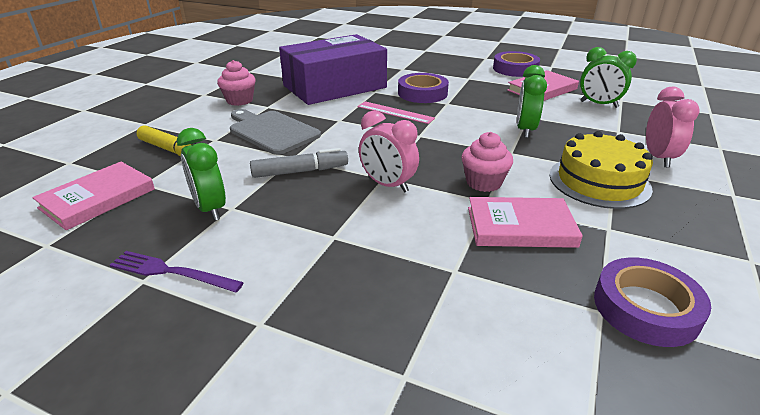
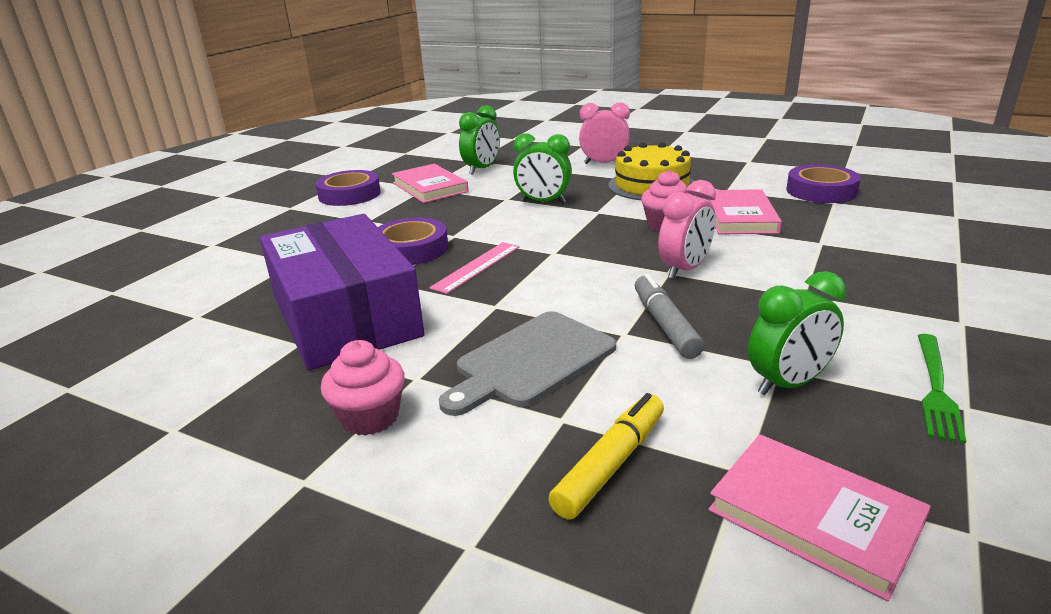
camera: 85 degrees left, 5 degrees down
(171, 272) = (936, 388): purple fork -> green fork

